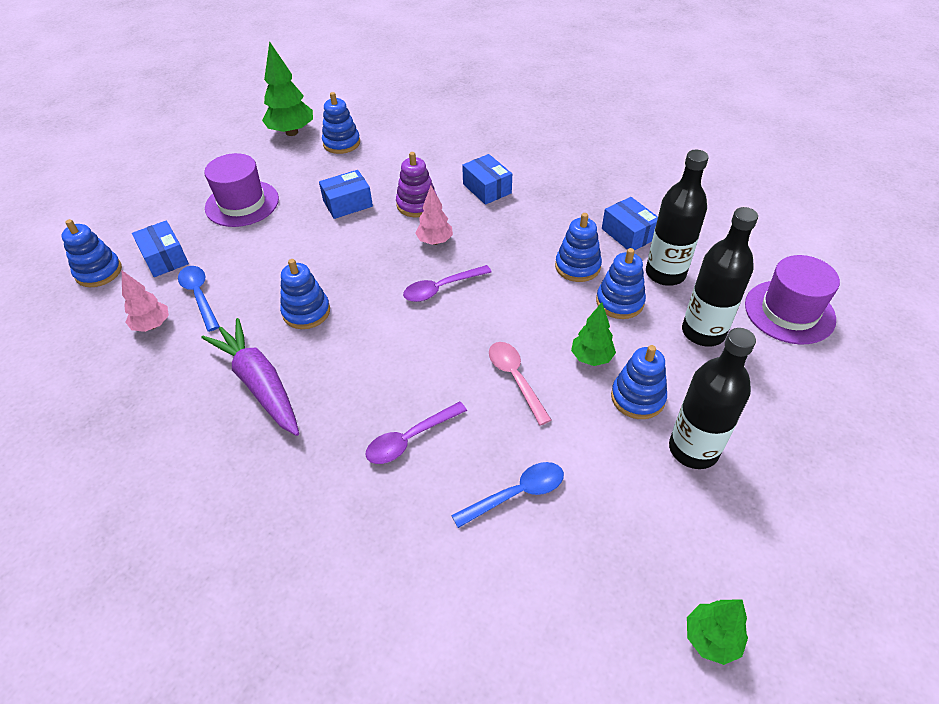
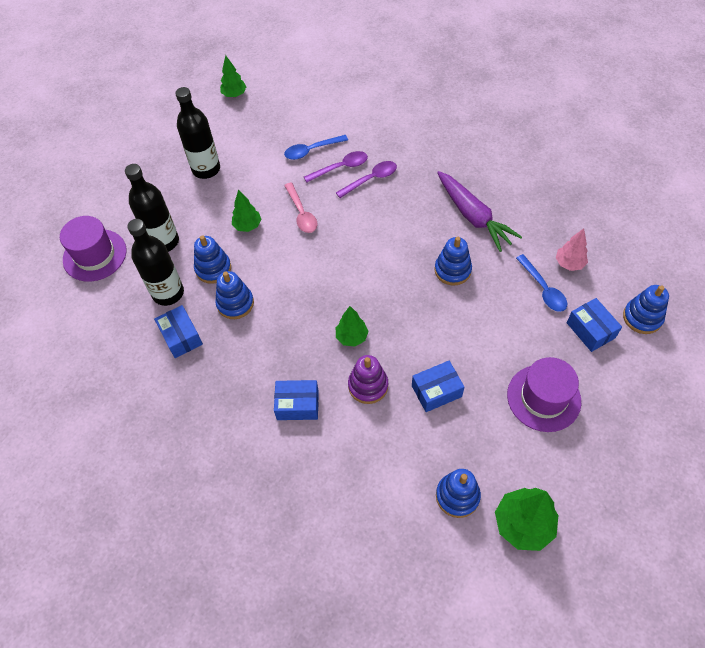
camera: 175 degrees left, 10 degrees up
(435, 241) = (351, 337): pink tree -> green tree
(441, 288) = (348, 287): purple spoon -> purple spoon (340, 168)
(487, 189) = (297, 405): blue box -> blue box turned 60 degrees counterclockwise
(637, 397) = (227, 199): blue stacking toy -> none

